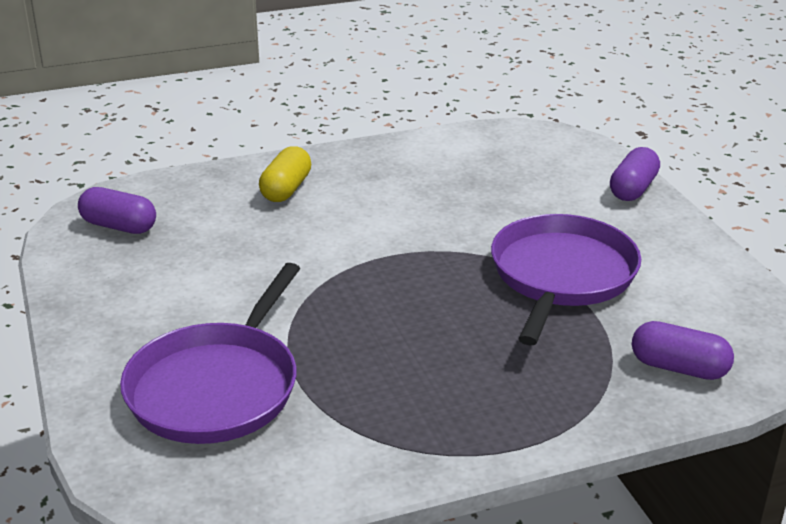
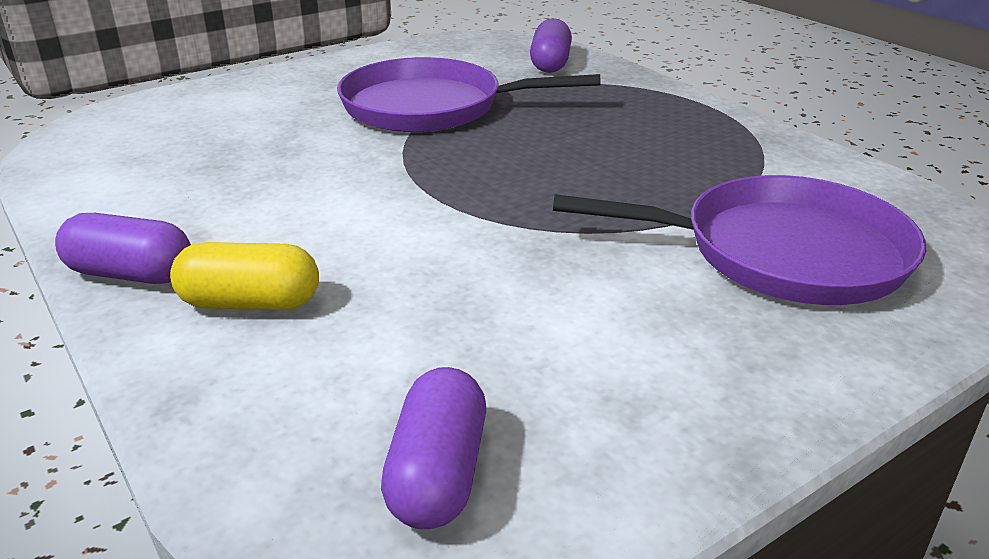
camera: 105 degrees left, 0 degrees up
(633, 189) = (233, 87): purple capsule -> purple capsule (131, 274)

